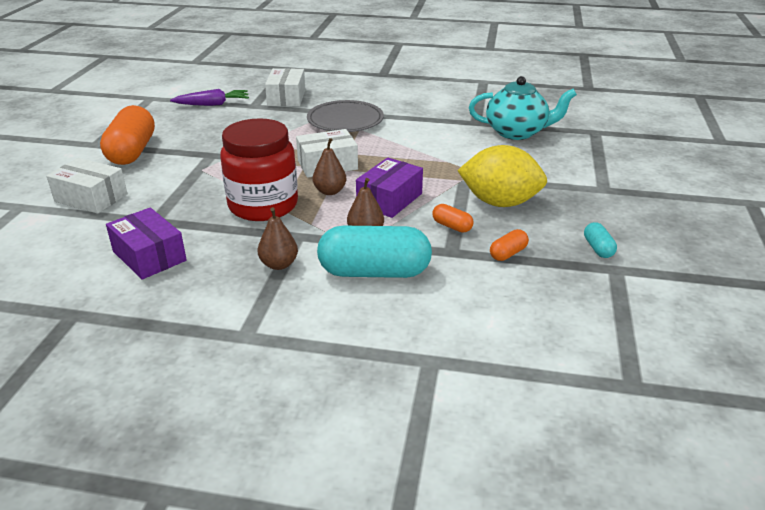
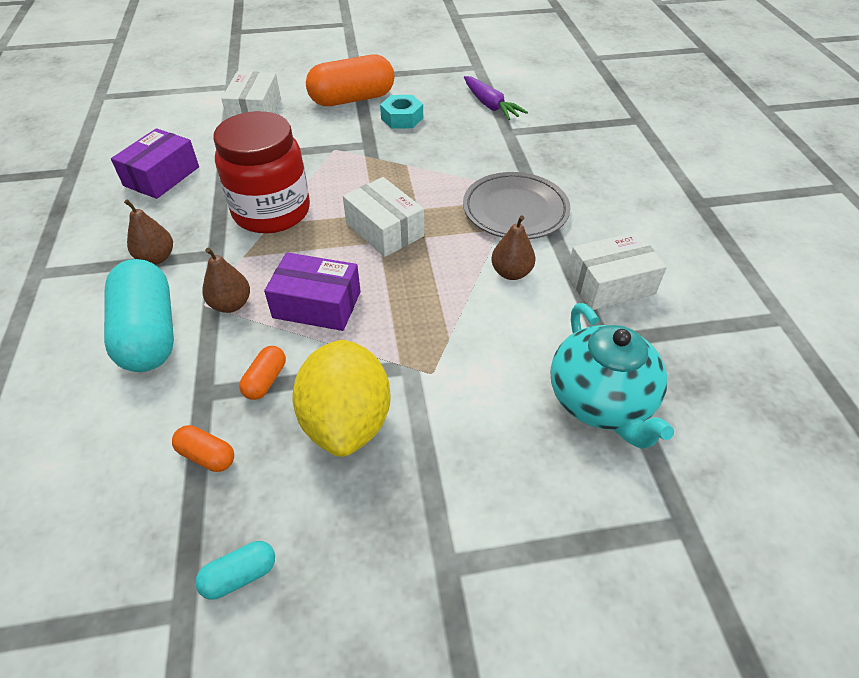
camera: 70 degrees right, 15 degrees up
(189, 137) = (402, 118): none -> turquoise nut
(286, 98) = (548, 147): white box -> white box (610, 284)
(330, 191) = (320, 250): brown pear -> brown pear (511, 273)

